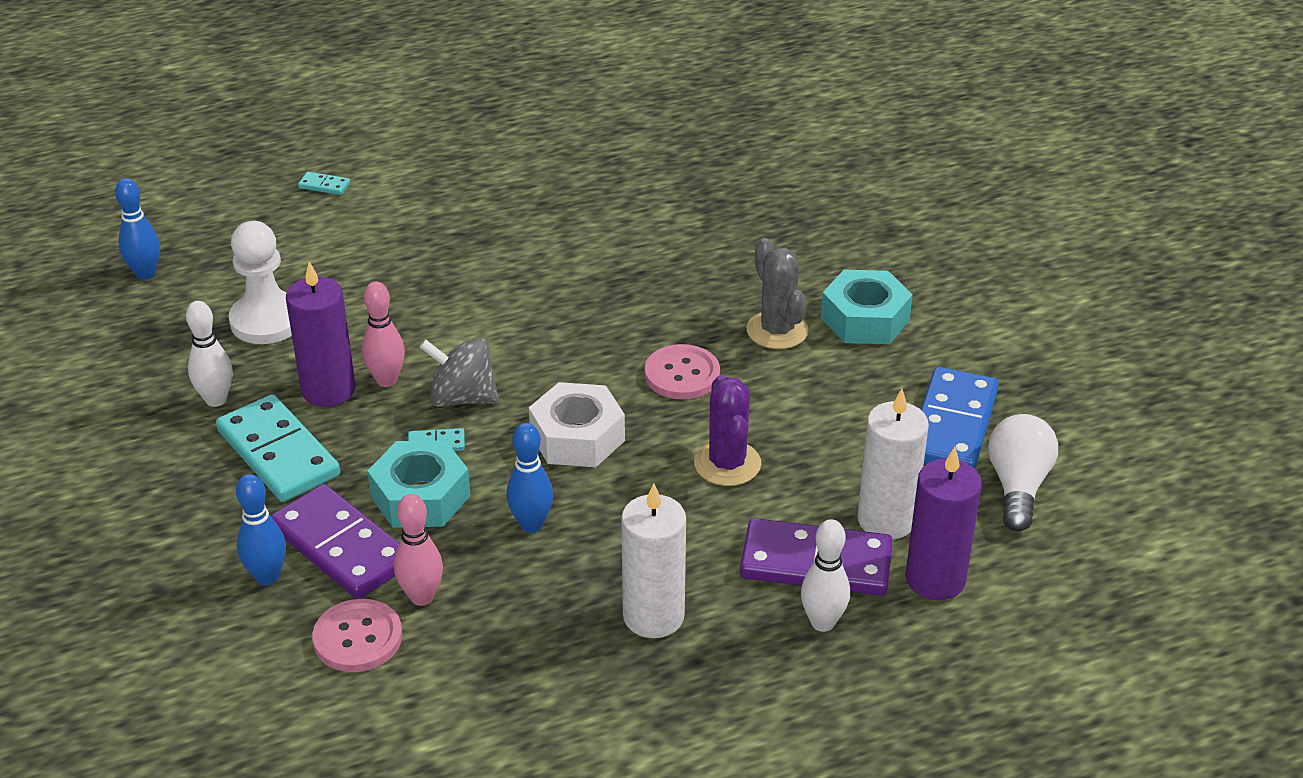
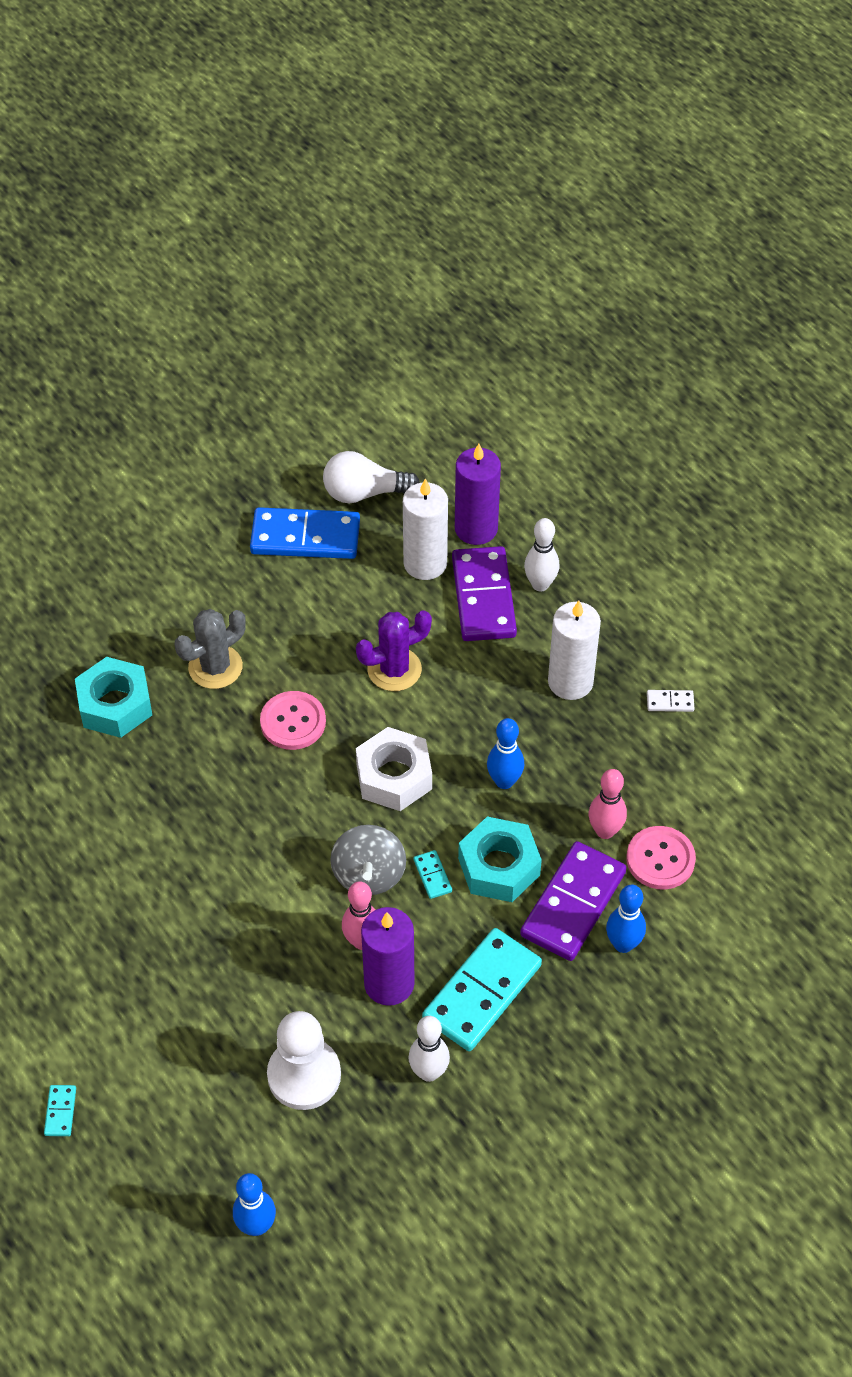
camera: 105 degrees left, 15 degrees up
(584, 709) = (670, 702): none -> white domino
(865, 319) = (184, 609): turquoise nut -> turquoise nut (115, 705)

